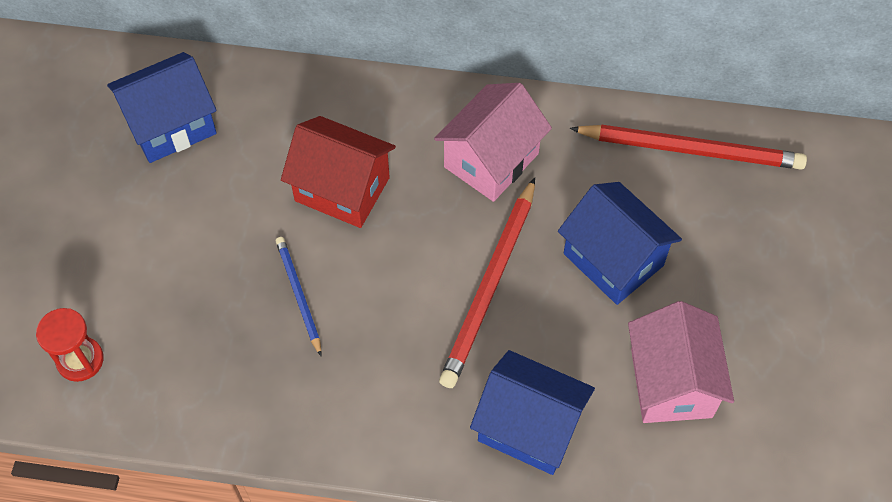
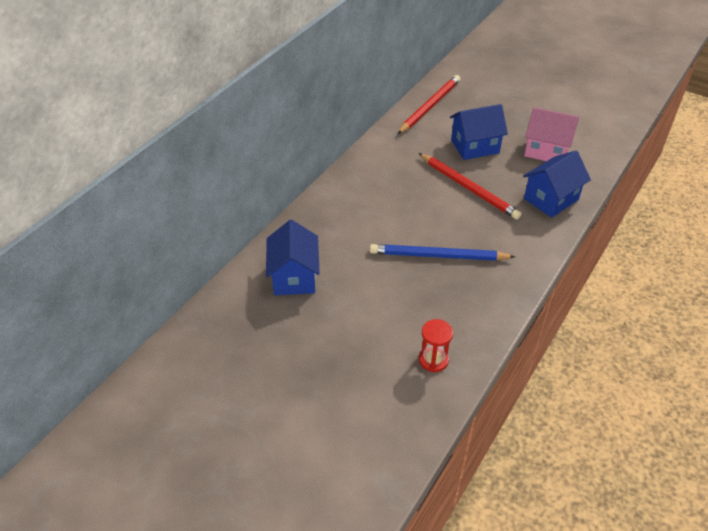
camera: 65 degrees left, 15 degrees down
(298, 295) = (438, 256): blue pencil -> blue pencil, size x1.80
(342, 189) = (382, 221): red house -> none
(491, 160) = (397, 165): pink house -> none

